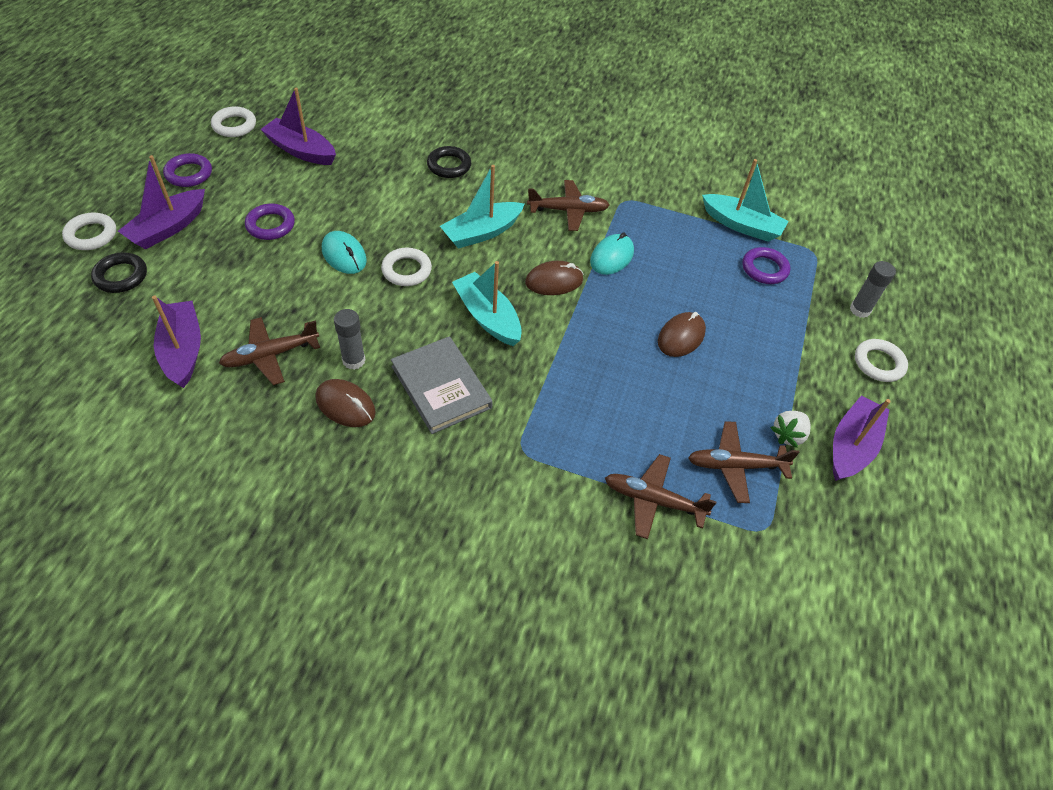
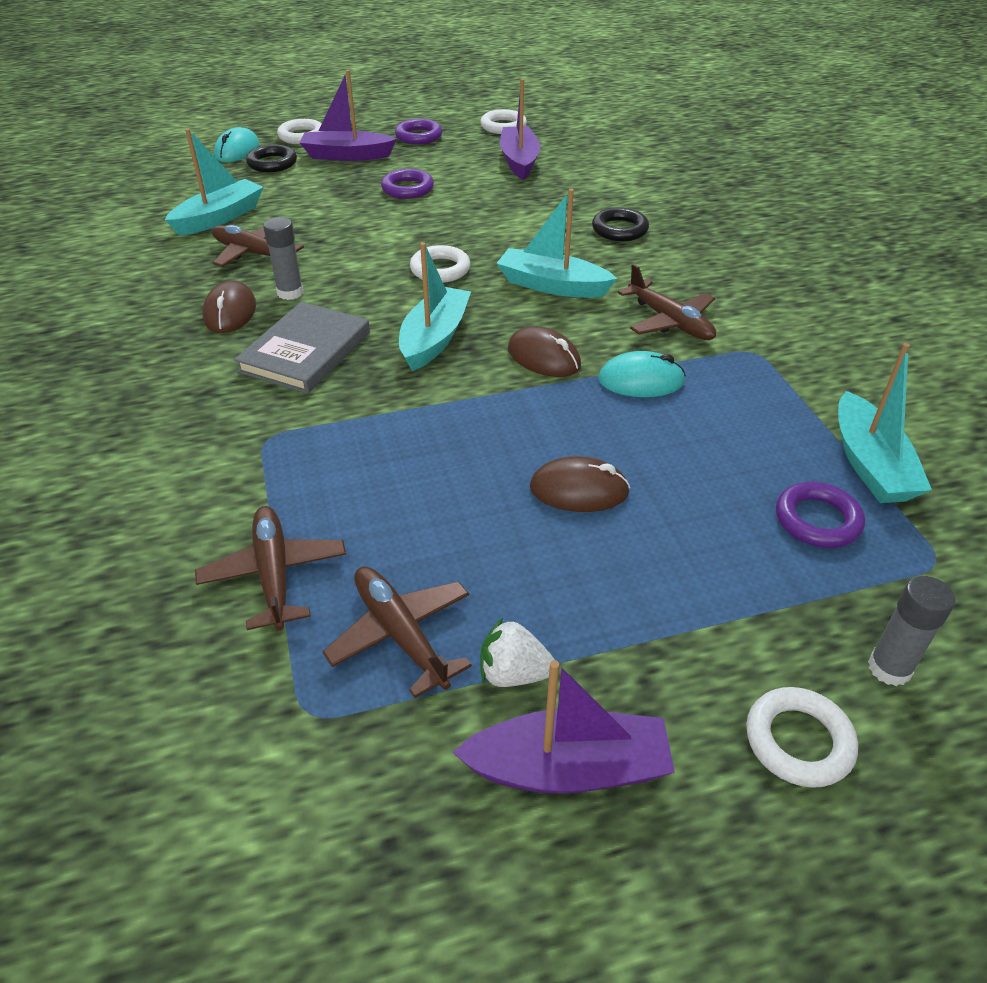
camera: 60 degrees right, 10 degrees down
(183, 351) = (219, 218): purple boat -> turquoise boat
(344, 255) = (417, 233): turquoise mouse -> turquoise mouse (237, 150)

